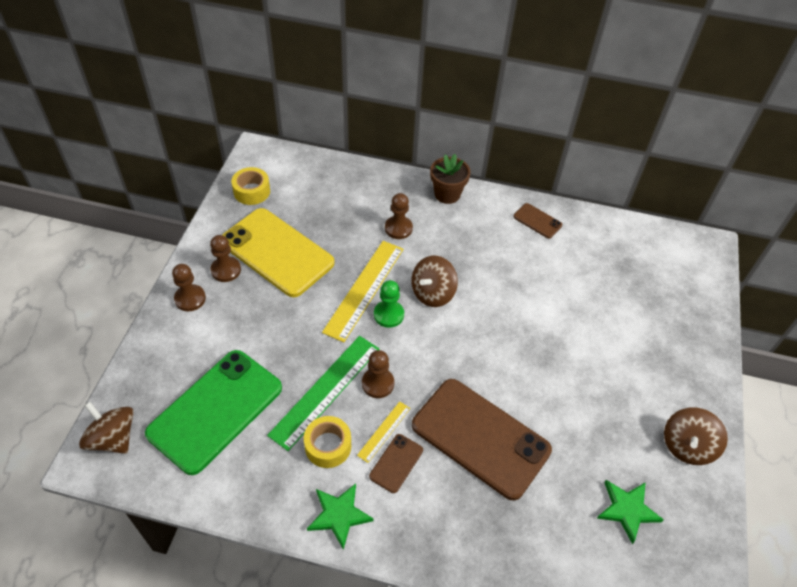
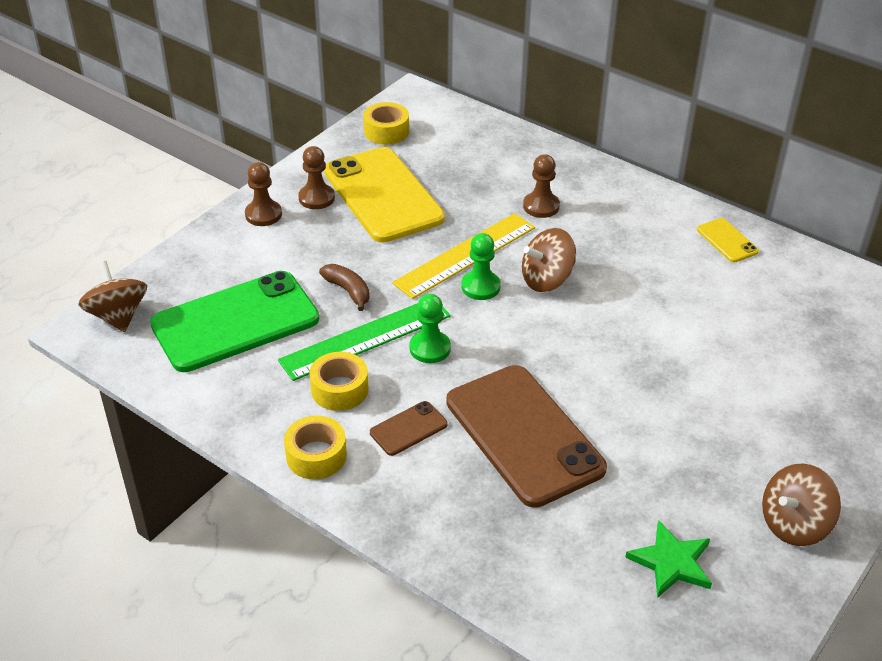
camera: 25 degrees right, 10 degrees down
(291, 351) = (348, 291): none -> brown banana
(339, 515) = (316, 456): green star -> yellow tape
(378, 383) = (430, 348): brown pawn -> green pawn
(384, 431) = (411, 395): yellow ruler -> none
(447, 194) = (623, 186): brown flower pot -> none
(537, 221) = (727, 241): brown phone -> yellow phone

